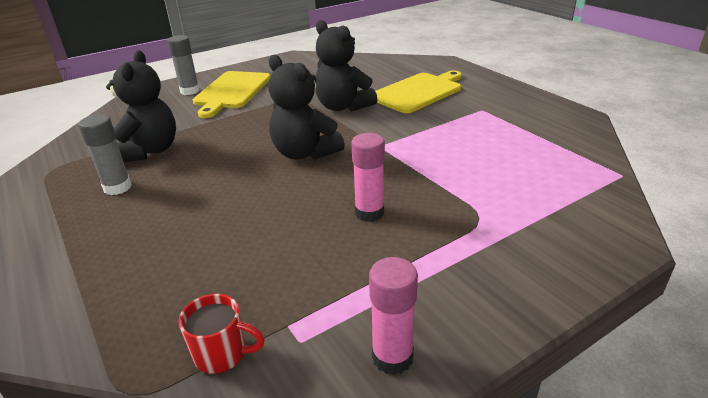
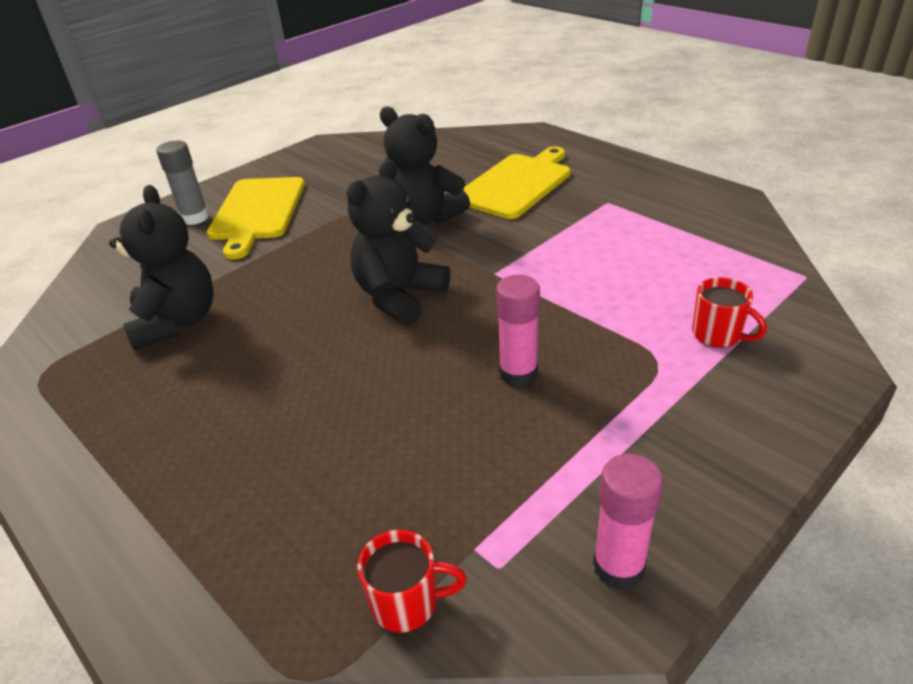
camera: 10 degrees left, 5 degrees up
(117, 187) = (156, 386): grey glue stick -> none
(305, 153) = (399, 297): black teddy bear -> black teddy bear turned 90 degrees clockwise
(534, 206) = (718, 335): none -> red mug

